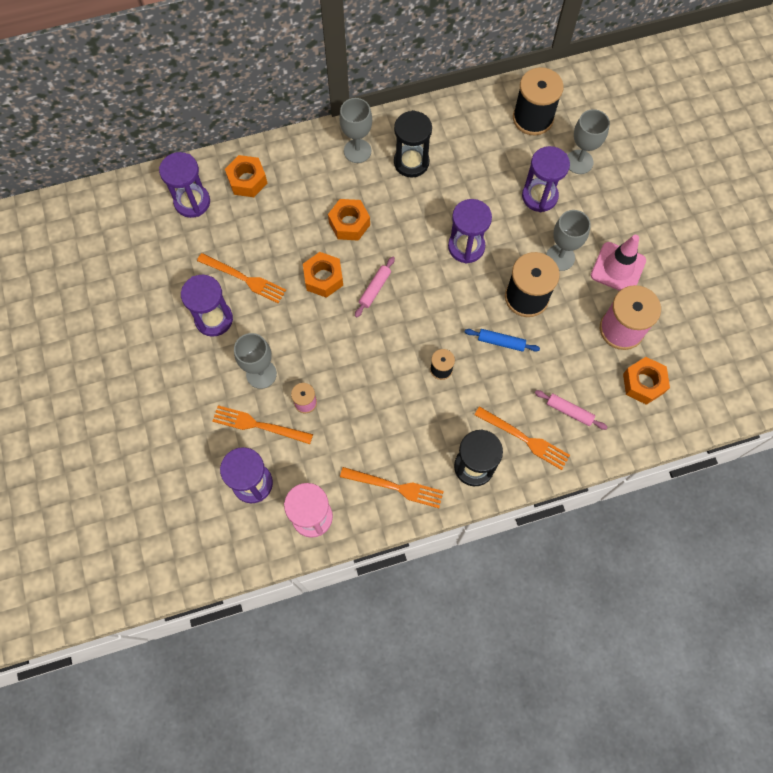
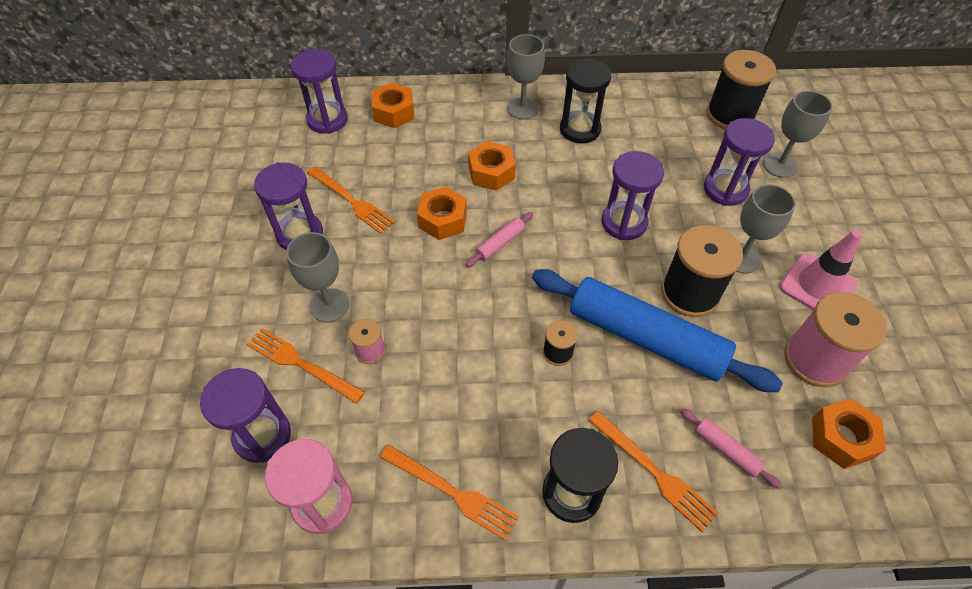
camera: 15 degrees right, 15 degrees down
(501, 342) = (645, 338): blue rolling pin -> blue rolling pin, size x2.49

